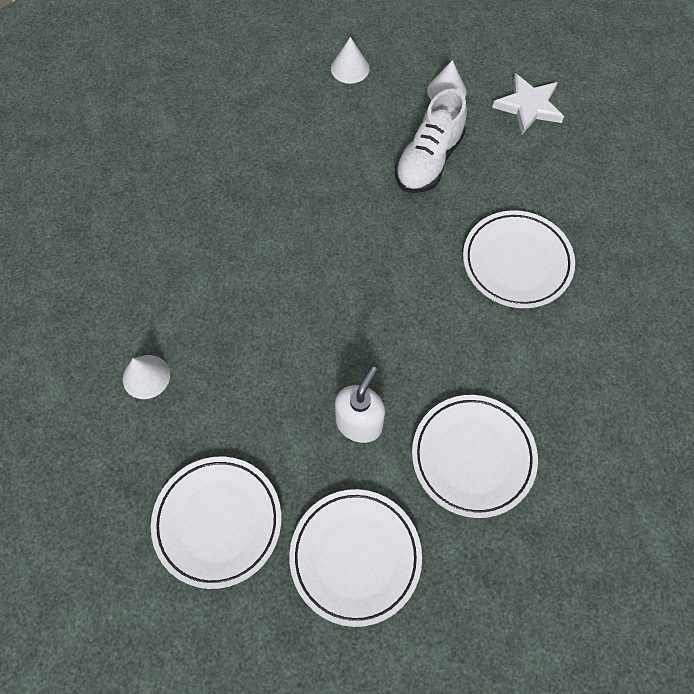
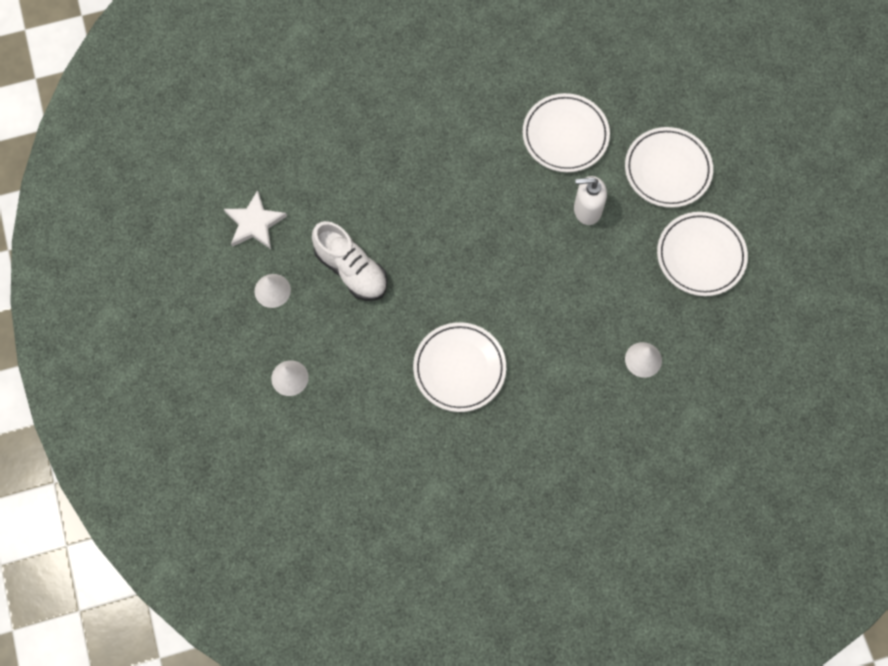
camera: 120 degrees left, 5 degrees up
(428, 161) = (351, 270): white shoe -> white shoe turned 45 degrees clockwise
(516, 262) = (407, 171): white plate -> white plate (459, 368)

